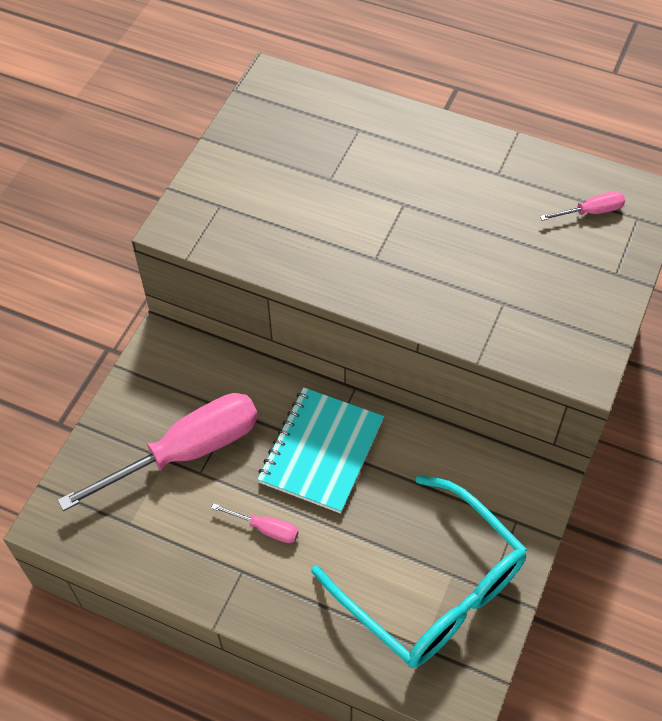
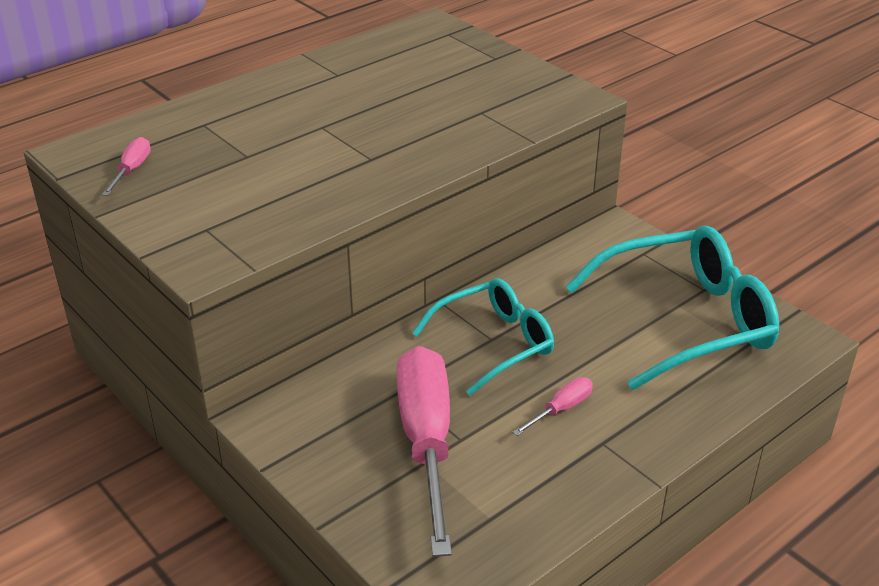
camera: 65 degrees left, 20 degrees down
(321, 451) = (494, 343): turquoise notebook -> turquoise glasses
(591, 212) = (422, 49): pink screwdriver -> pink screwdriver (132, 170)

